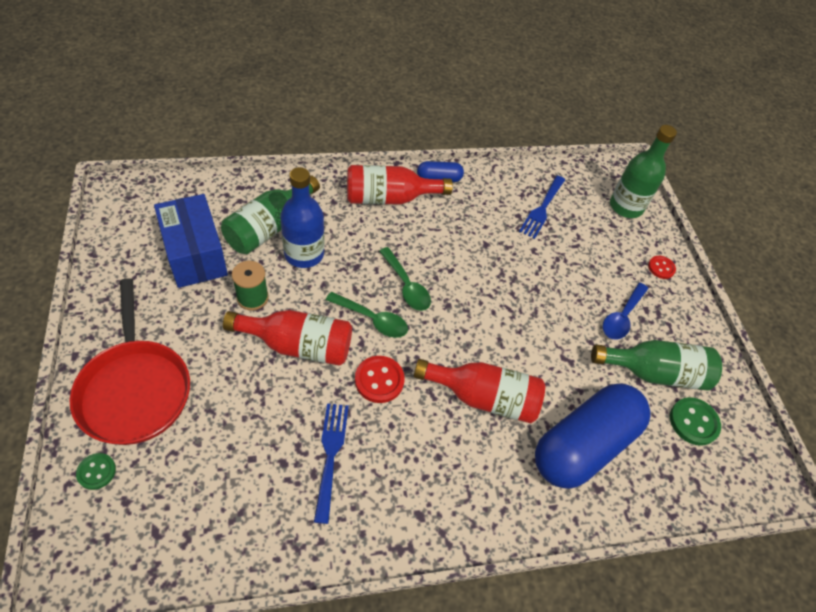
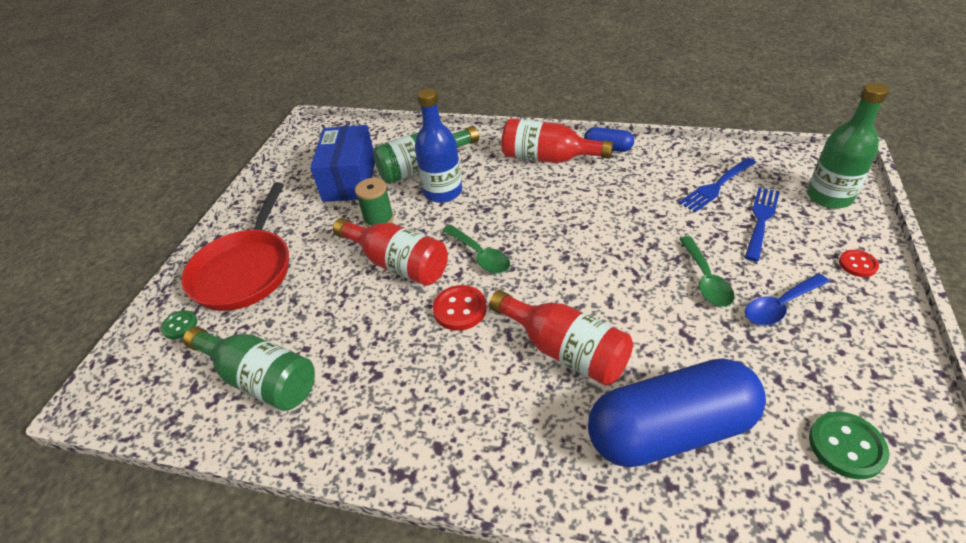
camera: 35 degrees right, 10 degrees down
(330, 454) = (378, 364): blue fork -> blue fork (761, 220)
(406, 286) = (529, 233): green spoon -> green spoon (706, 279)
(654, 372) = (805, 375): green bottle -> green bottle (261, 379)

